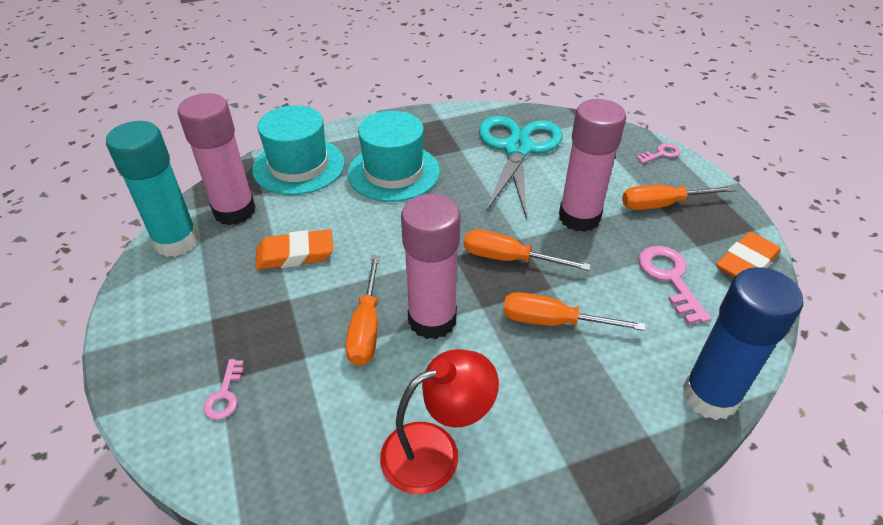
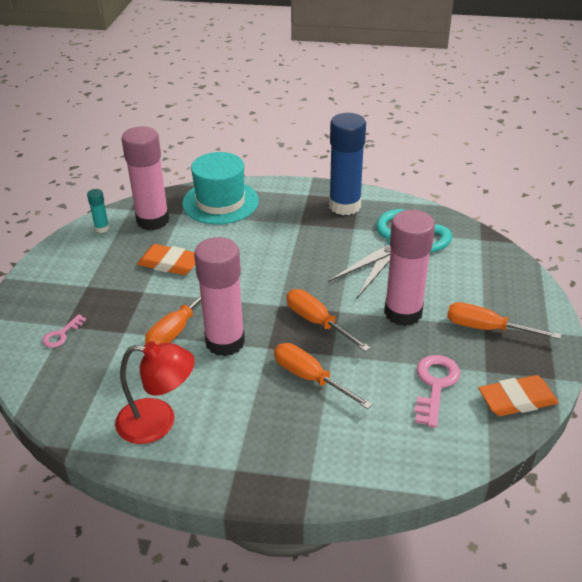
camera: 30 degrees right, 5 degrees down
(176, 241) = (102, 228): turquoise glue stick -> turquoise glue stick, size x0.44
(393, 172) = (285, 229): turquoise hat -> none
(661, 154) = (529, 287): pink key -> none
(709, 396) = (382, 477): blue glue stick -> blue glue stick (344, 206)

